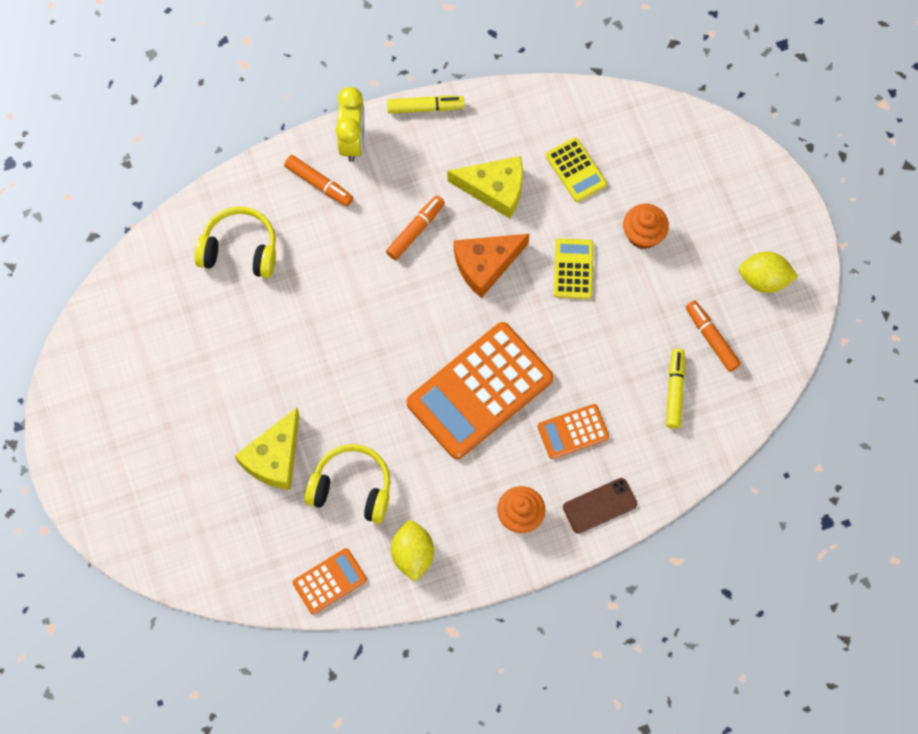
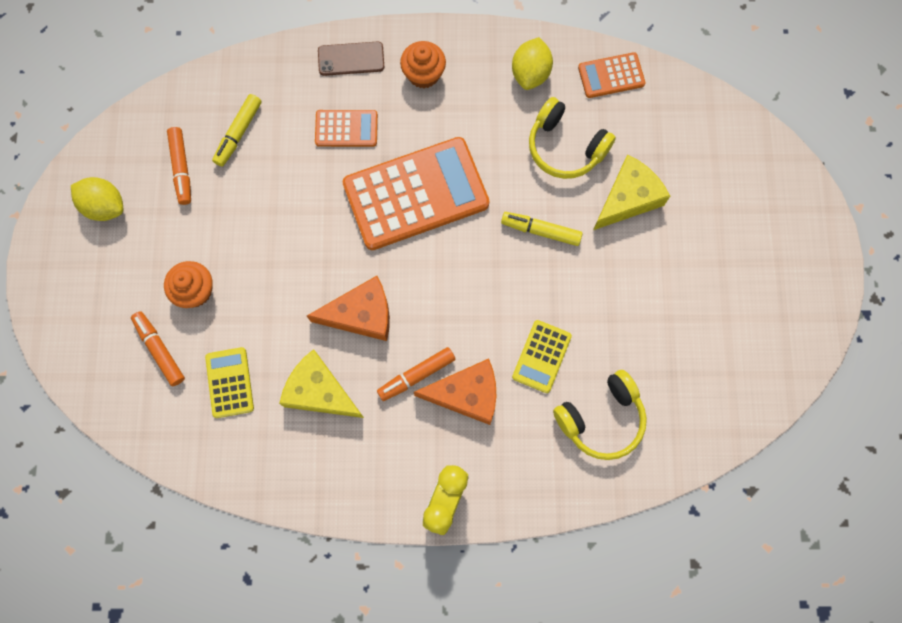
camera: 160 degrees left, 5 degrees up
(240, 249) = (601, 418): yellow headphones -> yellow headphones turned 60 degrees counterclockwise
(319, 183) = (497, 463): orange marker -> orange marker (159, 350)
(365, 230) = (466, 394): none -> orange cheese
(425, 107) = (354, 512): yellow marker -> yellow marker (541, 231)
(573, 269) = (278, 280): yellow calculator -> yellow calculator (541, 356)

